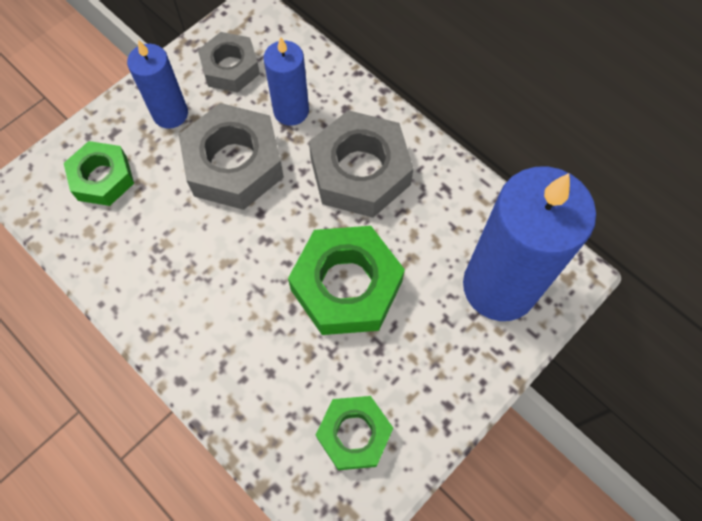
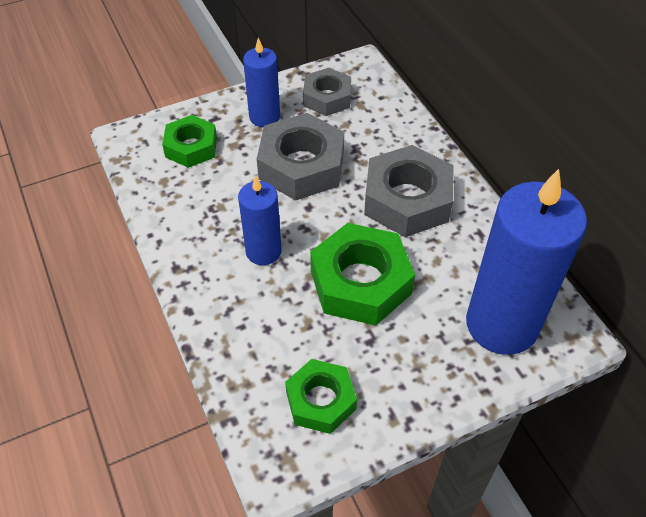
camera: 20 degrees right, 15 degrees down
(291, 111) = (365, 140): blue candle -> blue candle (263, 251)

